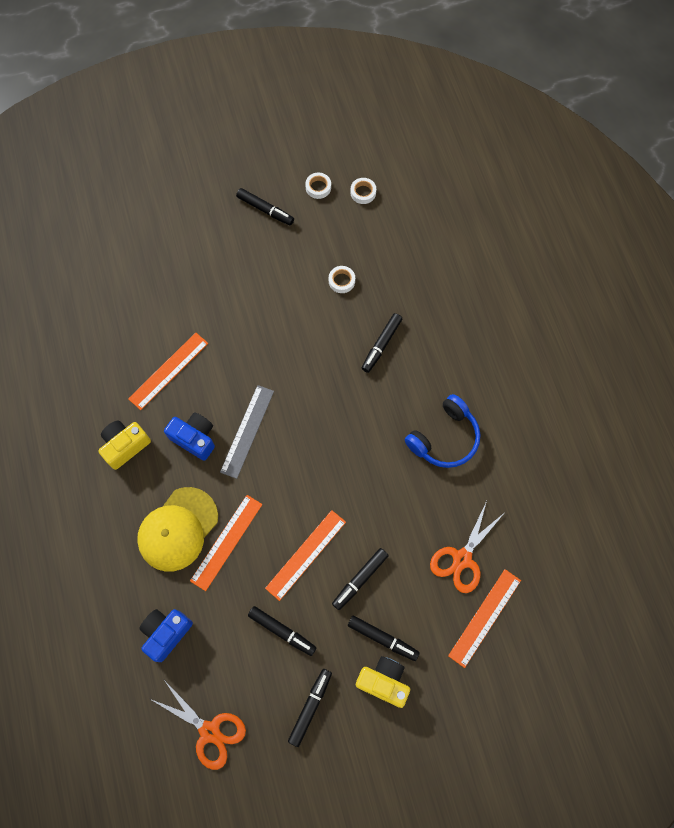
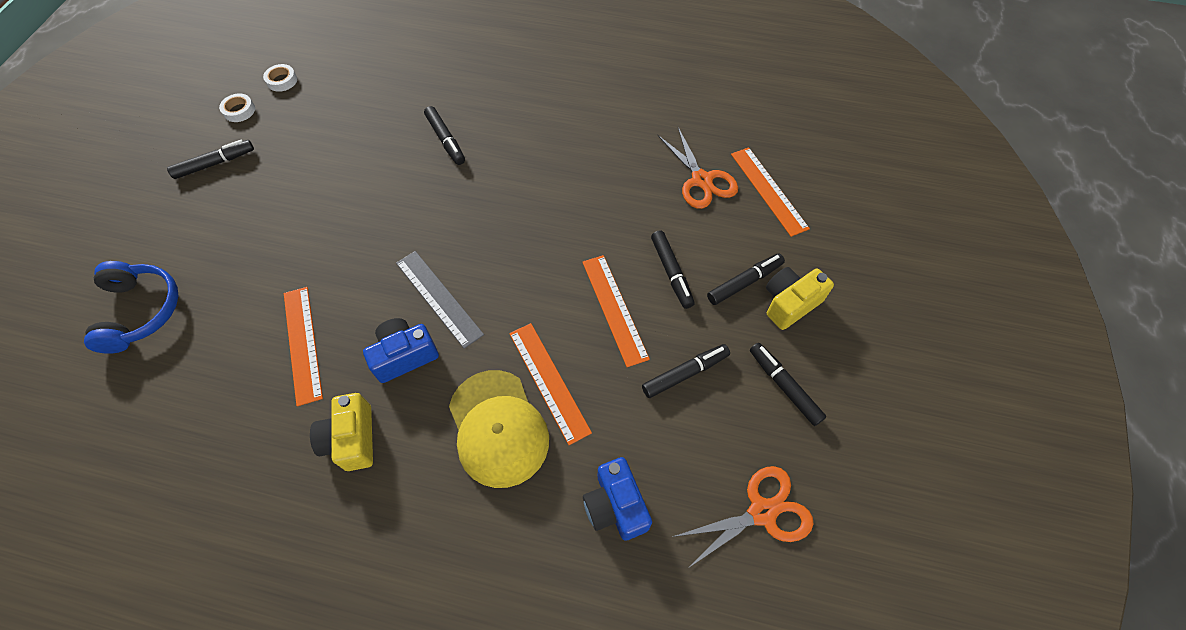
camera: 60 degrees left, 10 degrees down
(341, 281) = (353, 139): white tape -> none
(444, 438) = (576, 137): blue headphones -> blue headphones (141, 311)

